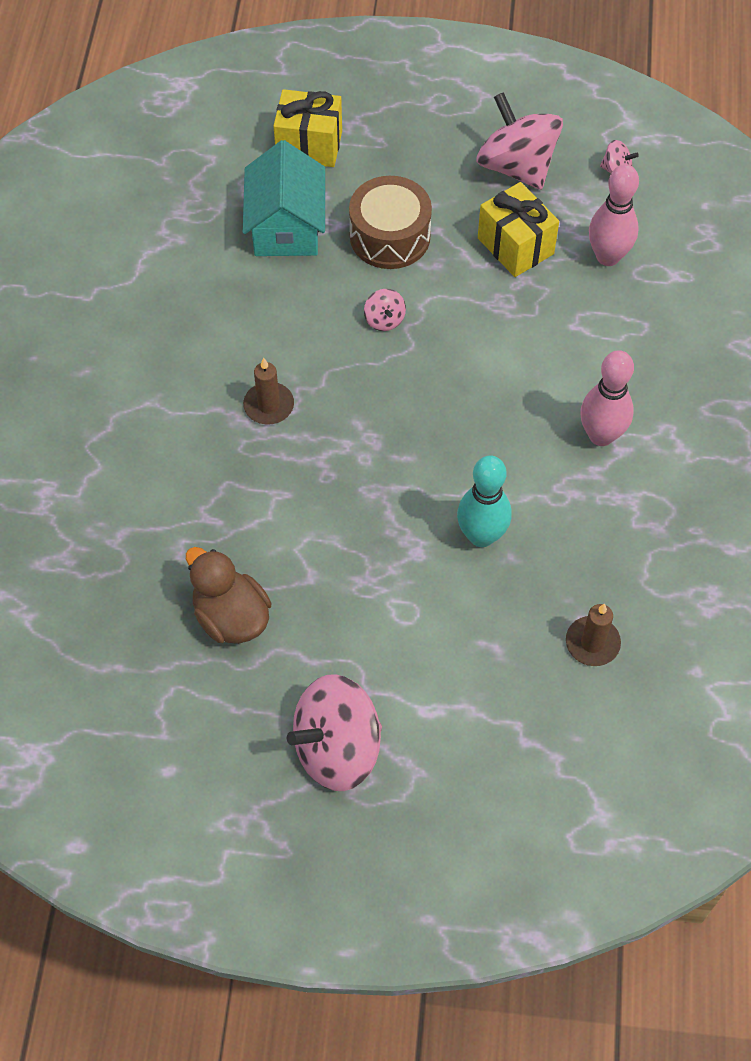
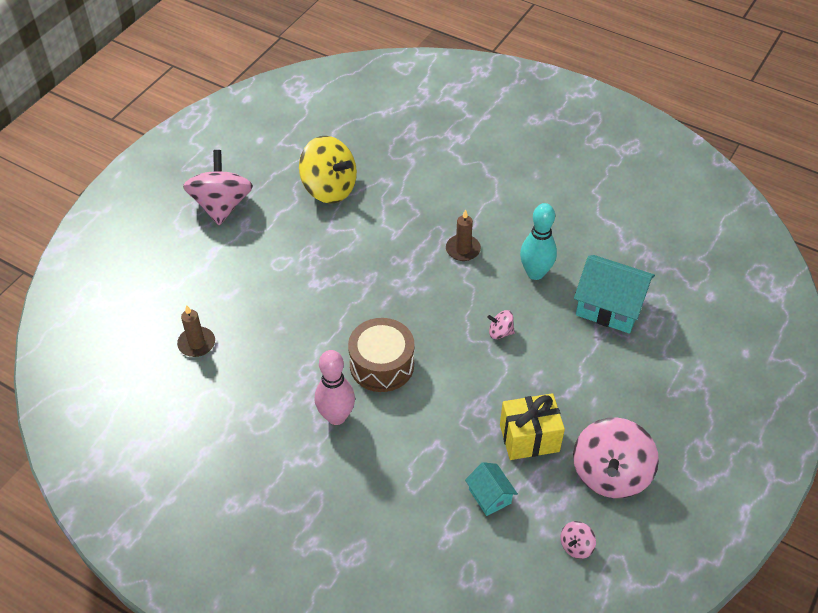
camera: 115 degrees right, 10 degrees down
(231, 616) = (329, 188): brown duck -> yellow spinning top
(309, 145) = (685, 347): yellow gift -> none
(390, 236) = (574, 363): brown drum -> brown drum (382, 365)
(481, 536) = (304, 319): turquoise bowling pin -> turquoise bowling pin (535, 273)
(516, 166) = (610, 474): pink spinning top -> pink spinning top turned 120 degrees clockwise
(608, 256) = (489, 496): pink bowling pin -> turquoise house

